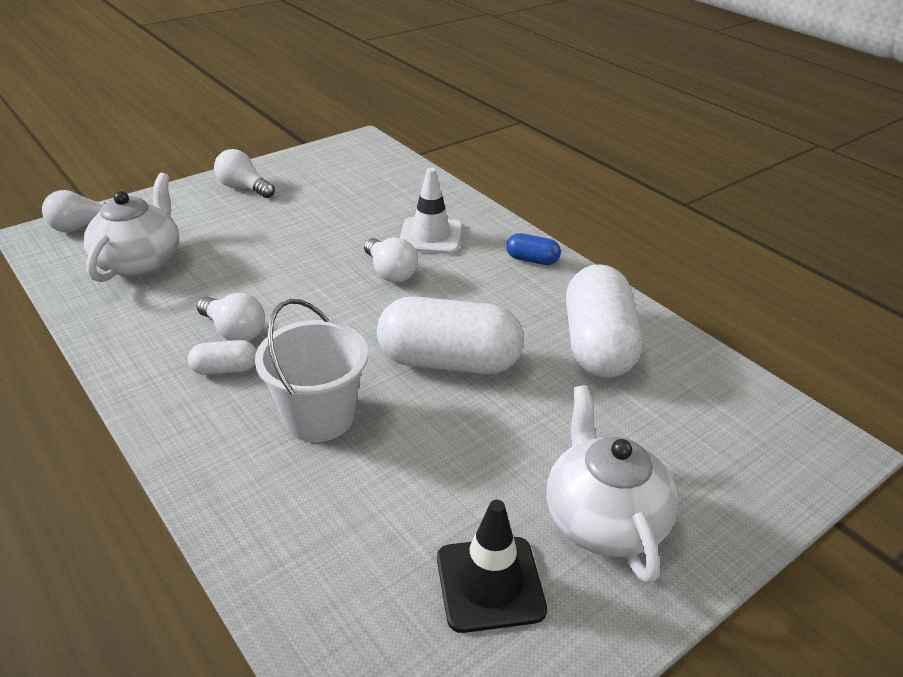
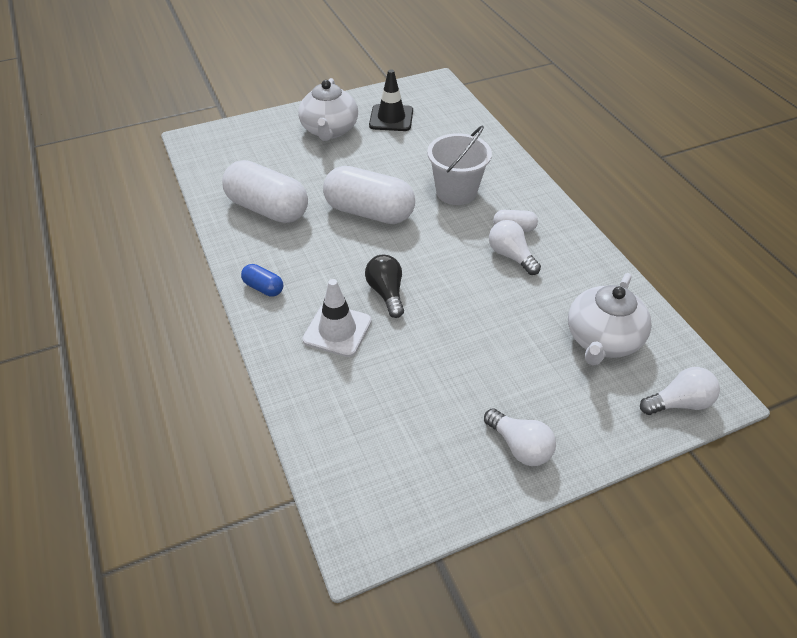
camera: 165 degrees left, 10 degrees up
(390, 272) = (386, 293): white light bulb -> black light bulb
(597, 345) = (268, 209): white capsule -> white capsule turned 75 degrees counterclockwise

